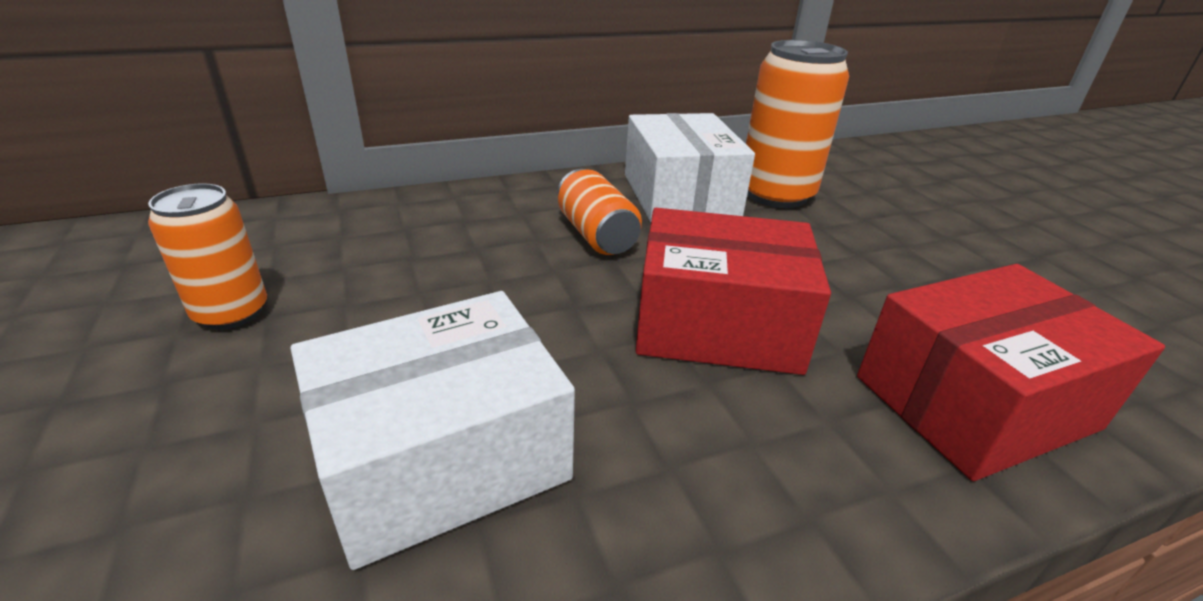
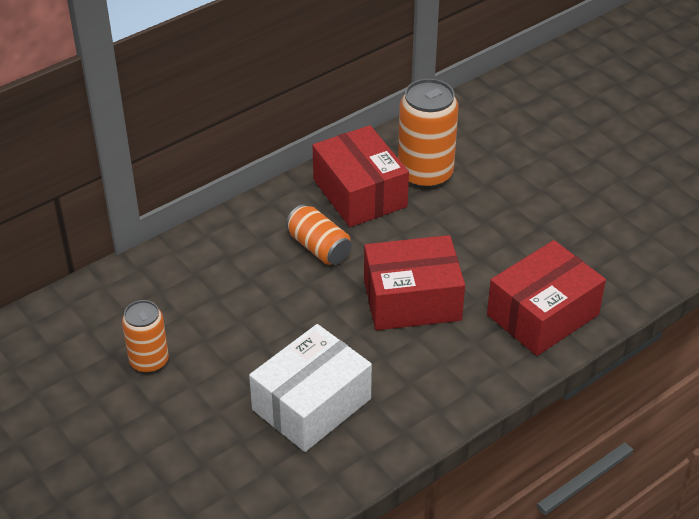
camera: 15 degrees left, 10 degrees up
(680, 195) = (360, 193): white box -> red box

